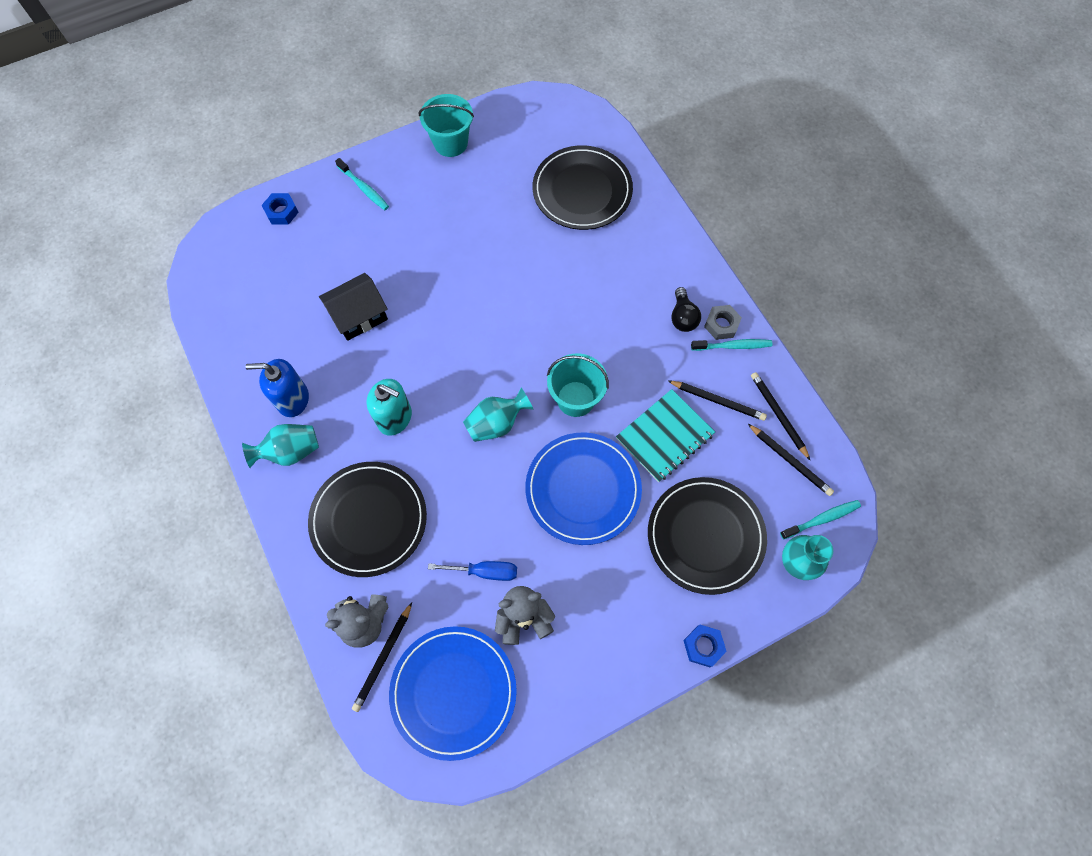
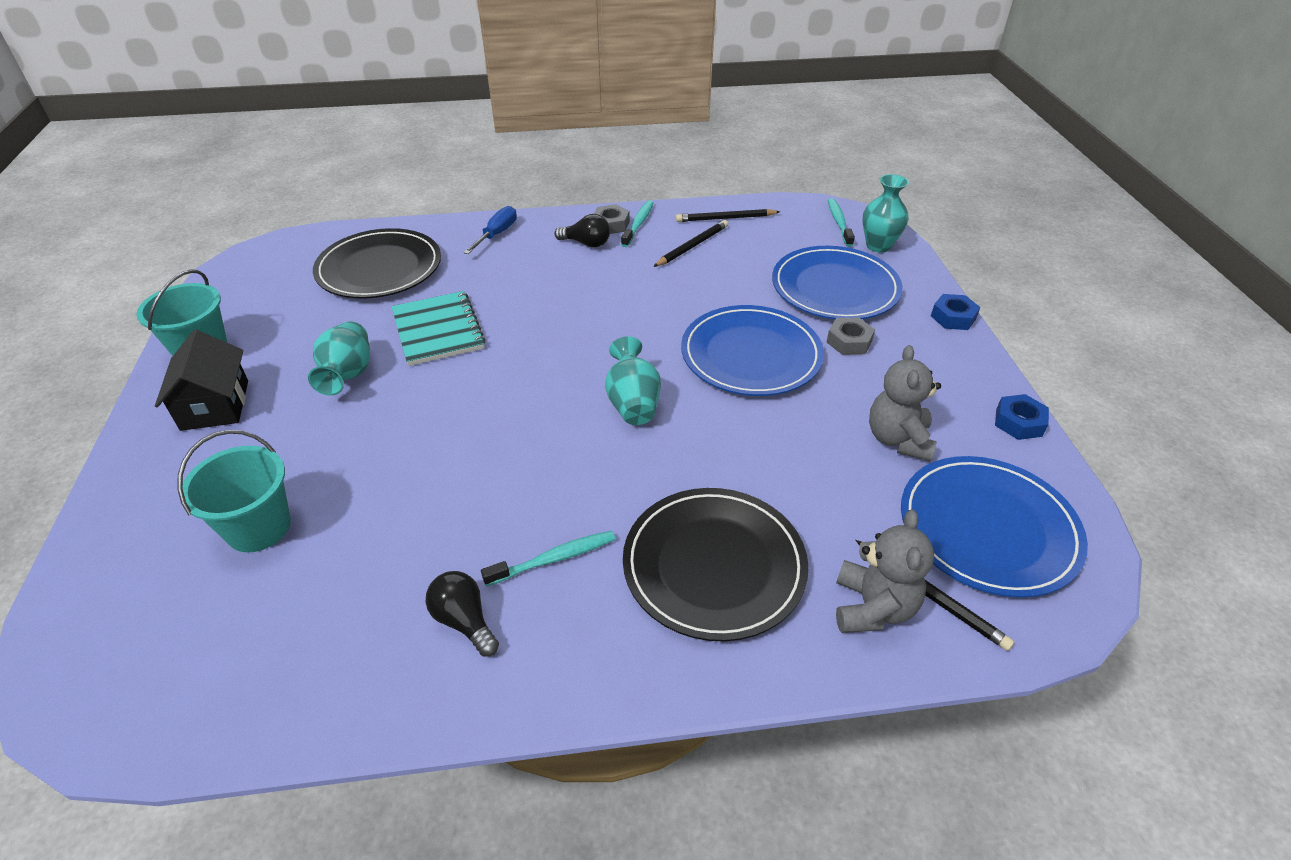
camera: 70 degrees left, 25 degrees down
(281, 212) = (111, 562): blue nut -> blue nut (1018, 422)
(290, 451) = (555, 645): turquoise vase -> turquoise vase (348, 374)
(293, 399) = (464, 621): blue soap dispenser -> black light bulb
(359, 315) = (380, 504): black house -> black house (215, 405)
(364, 188) = (177, 451): turquoise toothbrush -> turquoise toothbrush (554, 559)
(395, 418) = (570, 500): turquoise soap dispenser -> none
(484, 571) = (828, 460): blue screwdriver -> blue screwdriver (496, 234)
(575, 399) = (636, 334): turquoise bucket -> turquoise bucket (258, 527)
(631, 562) = (849, 341): none -> grey nut
(665, 436) = (714, 286): turquoise notebook -> turquoise notebook (438, 330)
(705, 536) = (835, 288): black plate -> blue plate
(790, 461) = (774, 224): black pencil -> none

